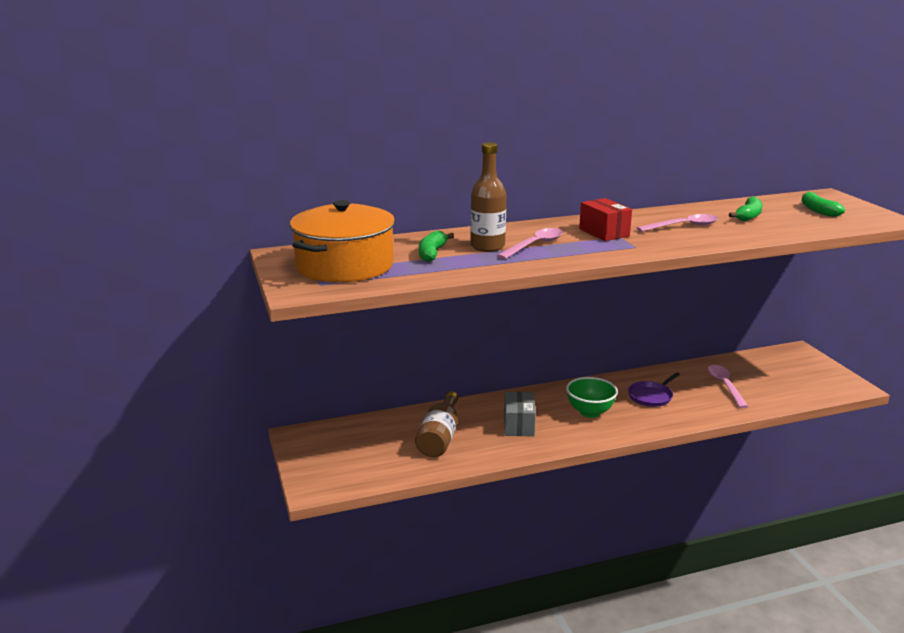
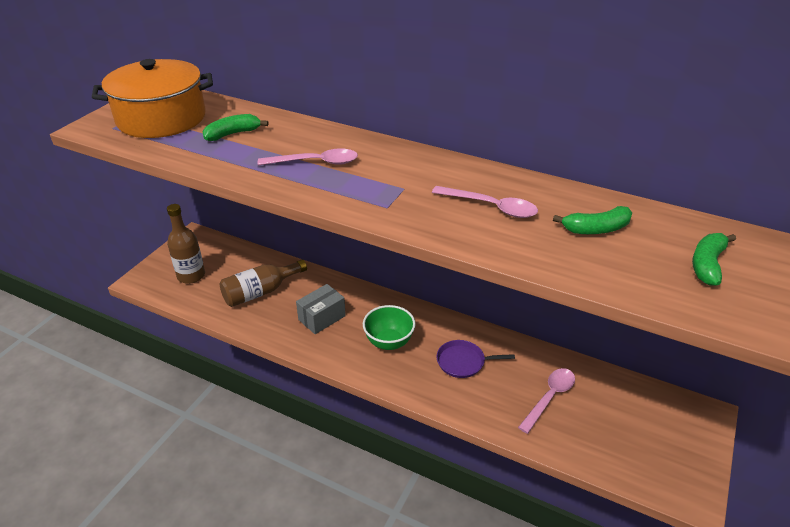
camera: 45 degrees right, 15 degrees up
(487, 246) = (281, 146): brown bottle -> brown bottle (191, 276)
(604, 232) = (401, 177): red box -> none

